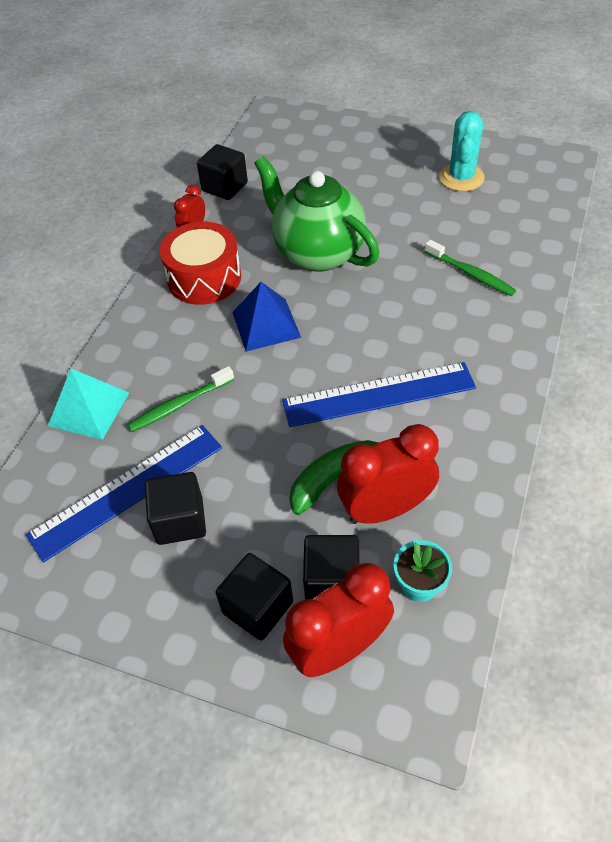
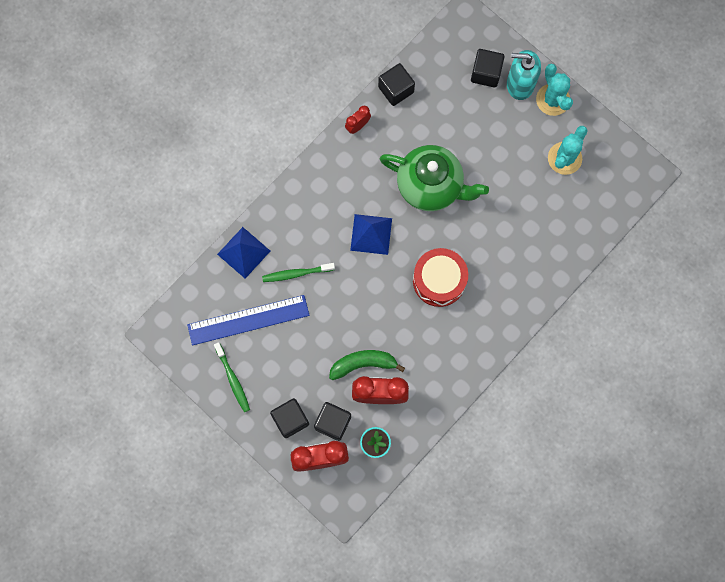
camera: 20 degrees right, 25 degrees up
(88, 409) = (243, 252): turquoise pyramid -> blue pyramid
(180, 521) = (270, 352): black cube -> black cube (486, 73)
(204, 278) = (348, 175): red drum -> red drum (439, 280)
(317, 253) = (430, 186): green teapot -> green teapot turned 135 degrees clockwise
(366, 139) = (520, 84): none -> turquoise soap dispenser
(379, 395) = (413, 319): blue ruler -> none
(412, 139) = (553, 100): none -> turquoise cactus
(470, 274) = (518, 251): green toothbrush -> green toothbrush (233, 379)

